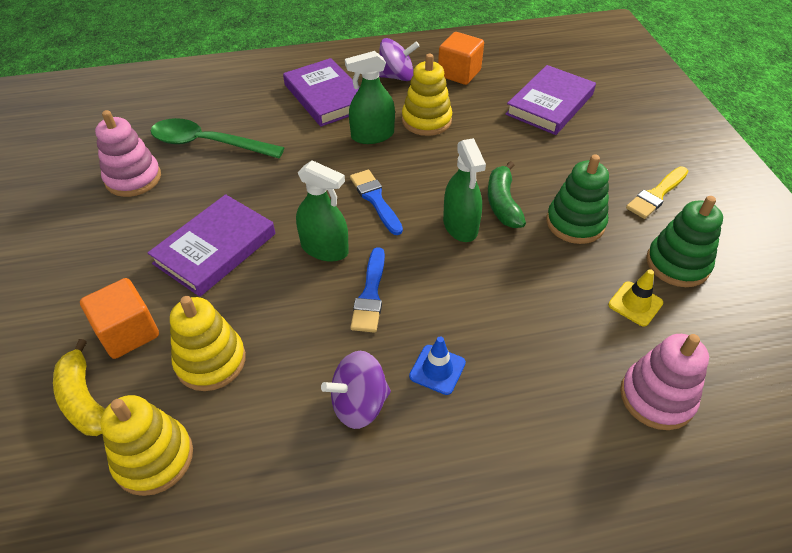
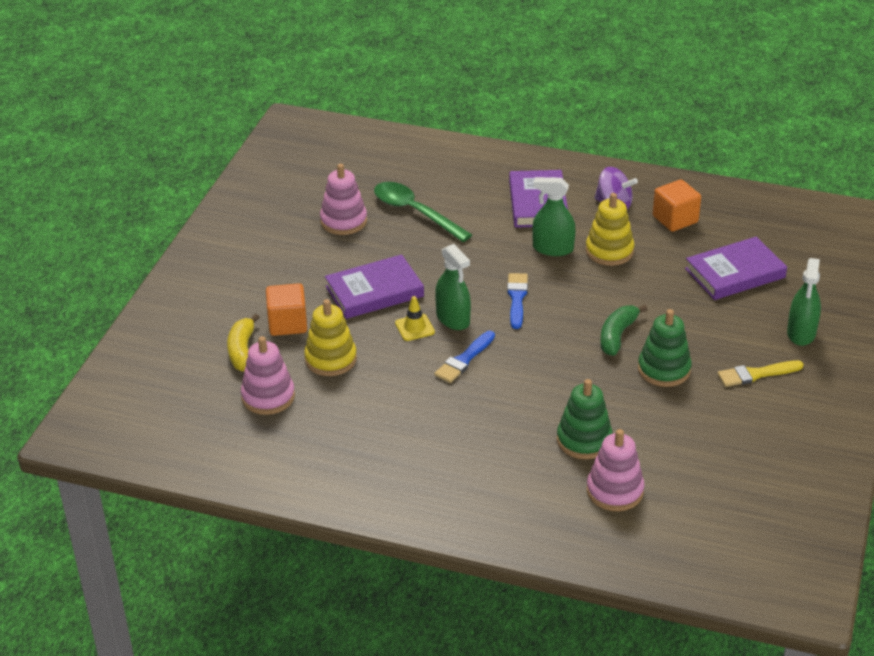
camera: 30 degrees right, 10 degrees down
(154, 458) = (268, 397): yellow stacking toy -> pink stacking toy
(359, 404) = (409, 418): purple spinning top -> none
(437, 369) = (476, 419): blue traffic cone -> none
(460, 226) = (568, 339): green spray bottle -> green spray bottle (801, 333)
(635, 304) = (657, 436): yellow traffic cone -> yellow traffic cone (414, 327)
(677, 264) = (719, 425): green stacking toy -> green stacking toy (584, 440)

